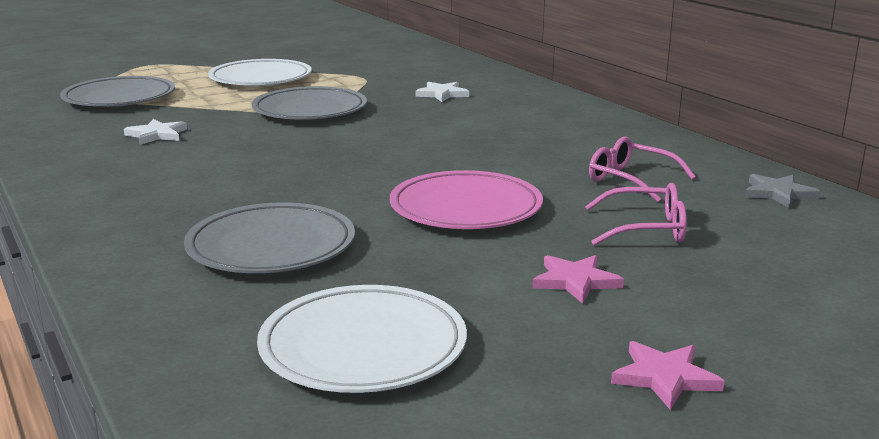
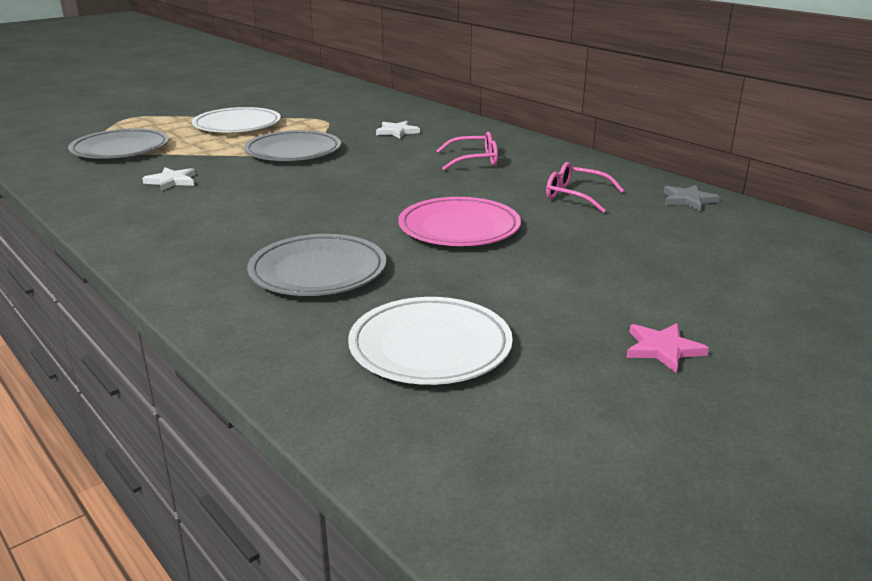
camera: 10 degrees left, 5 degrees up
(575, 281) = (568, 281): pink star -> none
(645, 229) = (603, 235): pink glasses -> pink glasses (474, 160)

